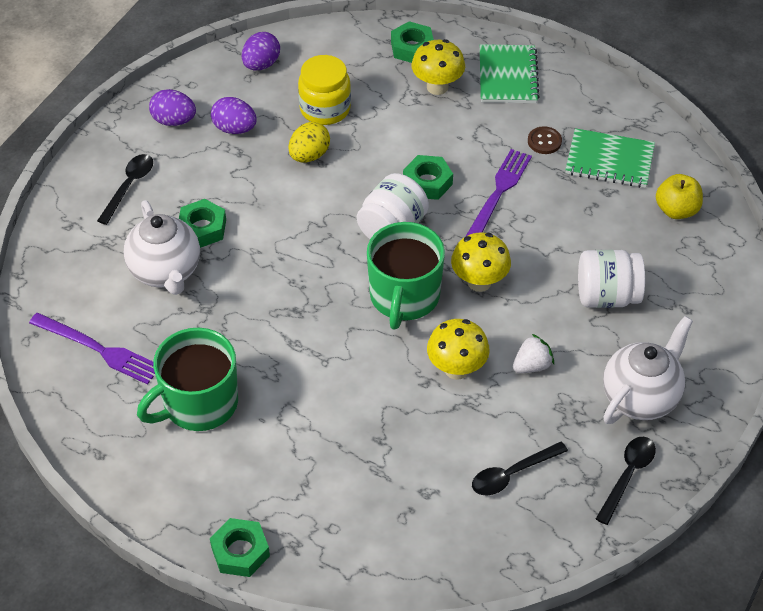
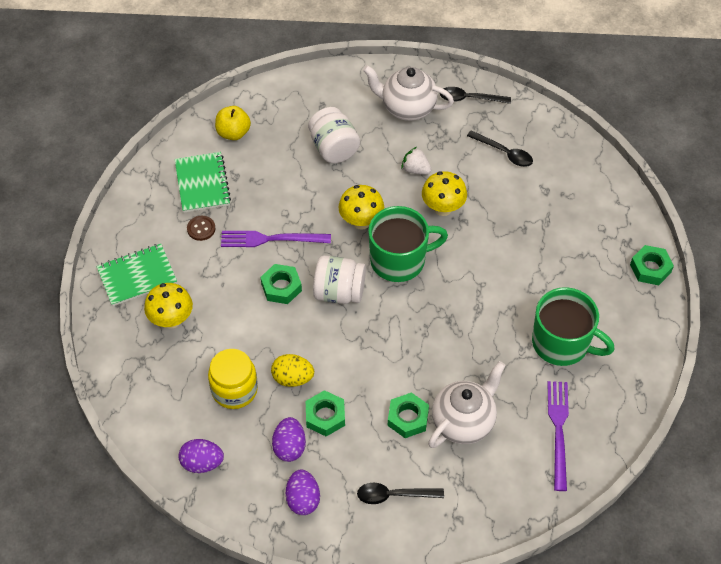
camera: 115 degrees left, 5 degrees up
(412, 48) = (131, 356): green nut -> green nut (325, 416)

